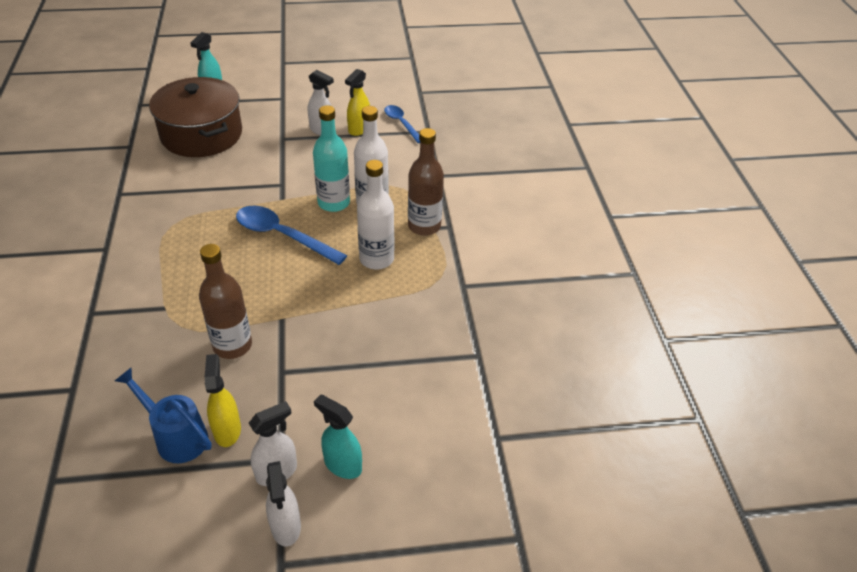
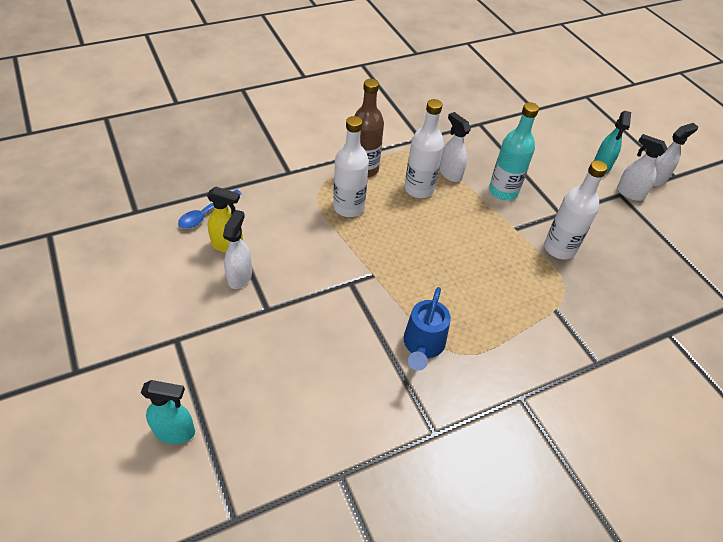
camera: 110 degrees left, 5 degrees up
(176, 437) = (649, 251): blue watering can -> blue watering can (422, 345)
(201, 134) = (286, 398): brown pot -> none
(227, 430) = (623, 226): yellow spray bottle -> none
(232, 345) = (559, 248): brown bottle -> white bottle
(283, 236) = (424, 257): blue spoon -> none
(333, 203) = (361, 234): turquoise bottle -> turquoise bottle (503, 191)
(391, 292) = (450, 174): none -> white spray bottle

